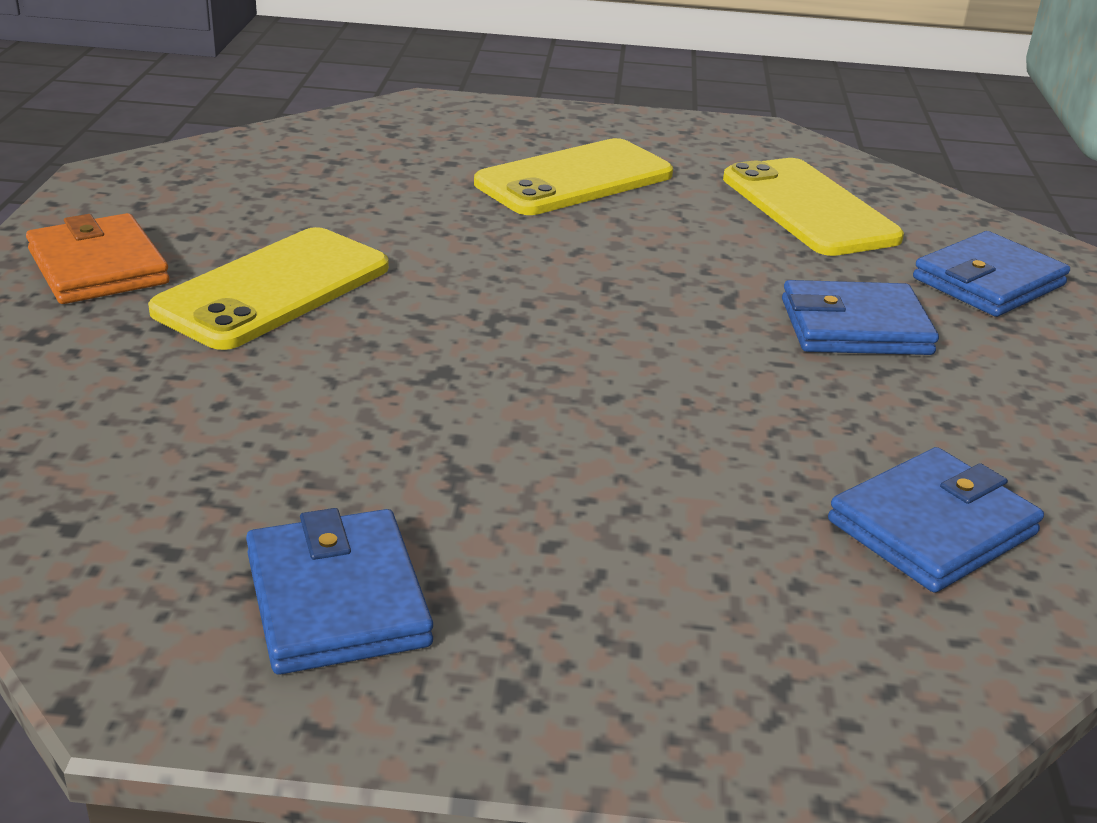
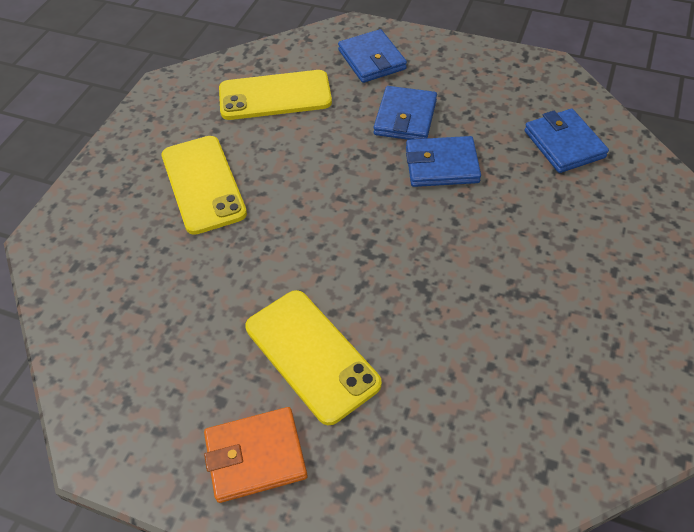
camera: 70 degrees left, 20 degrees up
(337, 599) = (609, 351): blue wallet -> blue wallet (441, 165)

